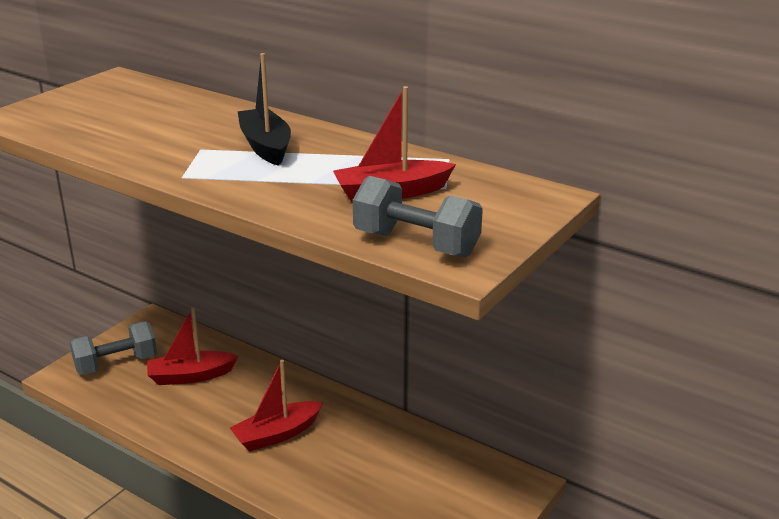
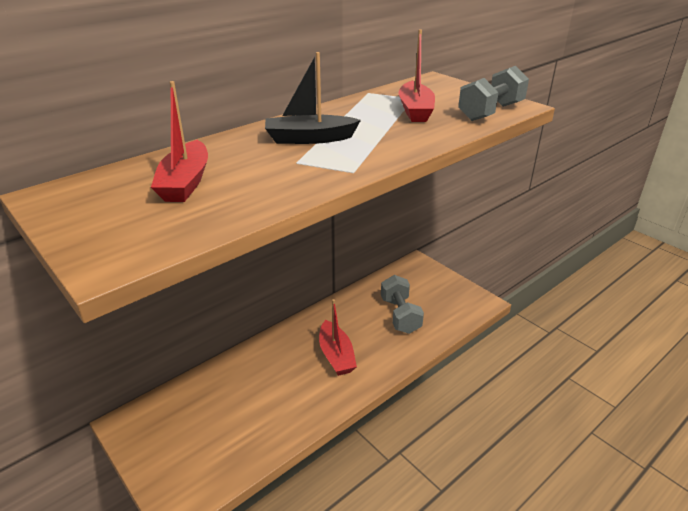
camera: 75 degrees left, 5 degrees up
(116, 364) = (184, 455): grey dumbbell -> grey dumbbell (400, 315)
(191, 376) = (236, 399): red boat -> red boat (185, 182)

